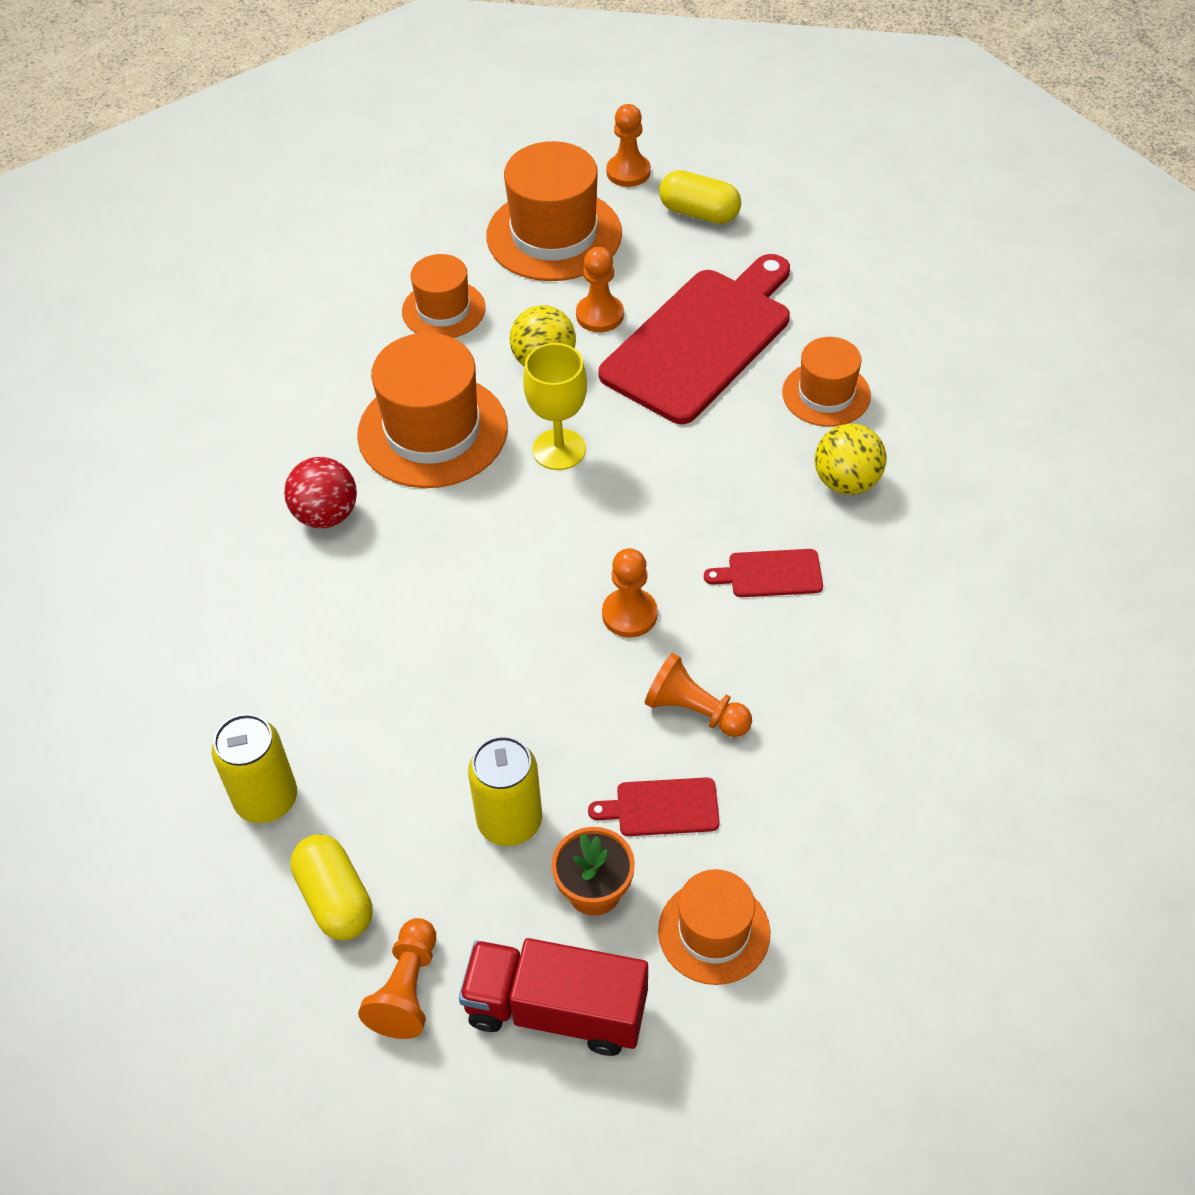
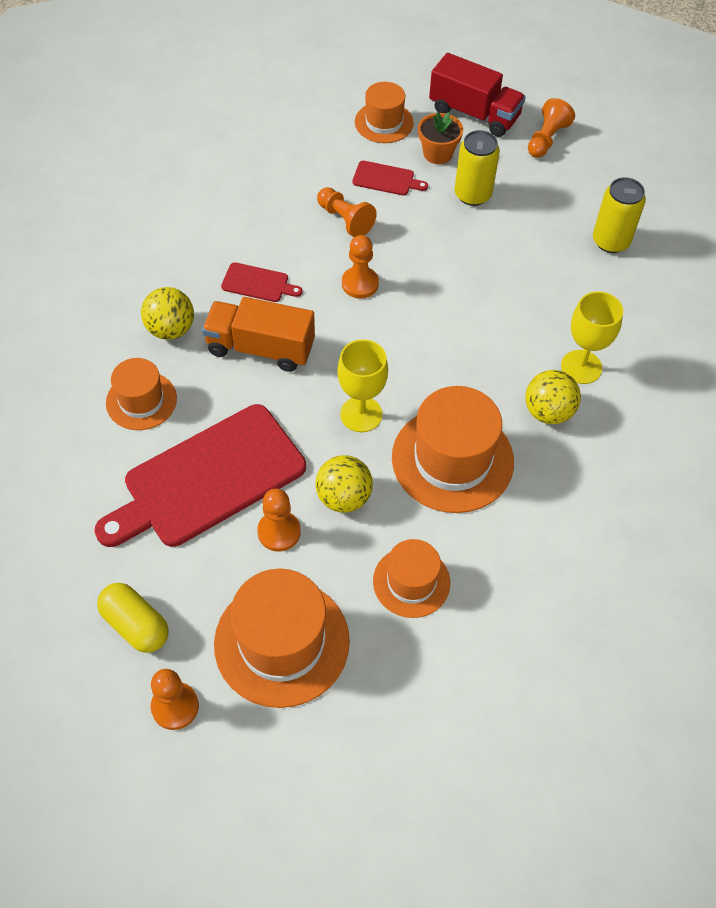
camera: 165 degrees left, 5 degrees up
(290, 584) = (581, 367): none -> yellow goblet
(326, 515) = (548, 412): red ball -> yellow ball
(335, 899) = (577, 184): yellow capsule -> none
(720, 491) = (260, 348): none -> orange truck

